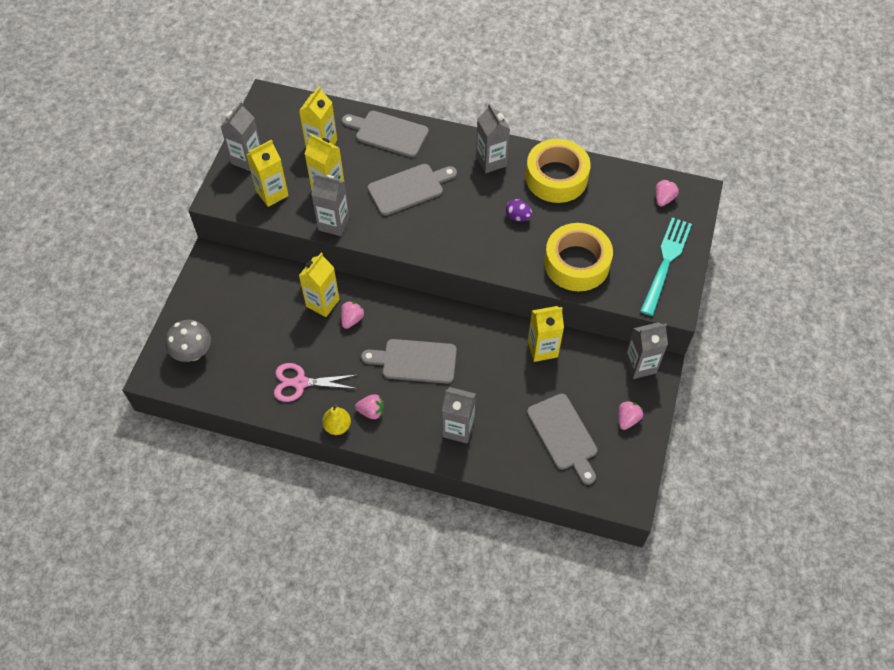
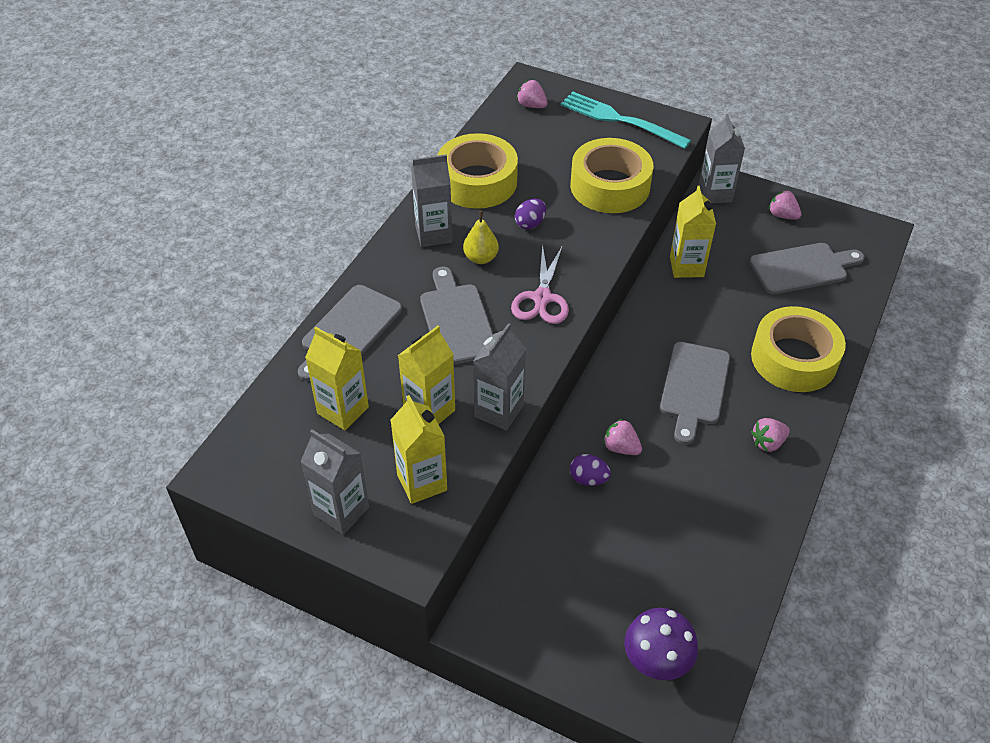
camera: 80 degrees left, 10 degrees down
(193, 352) = (656, 661): grey mushroom -> purple mushroom
(300, 383) = (720, 519): pink scissors -> pink scissors (542, 298)
(322, 303) = (588, 479): yellow carton -> purple egg
(337, 426) = (789, 482): yellow pear -> yellow pear (481, 258)
(371, 411) = (768, 442): pink strawberry -> pink strawberry turned 135 degrees counterclockwise
(458, 429) = (794, 358): grey carton -> yellow tape

